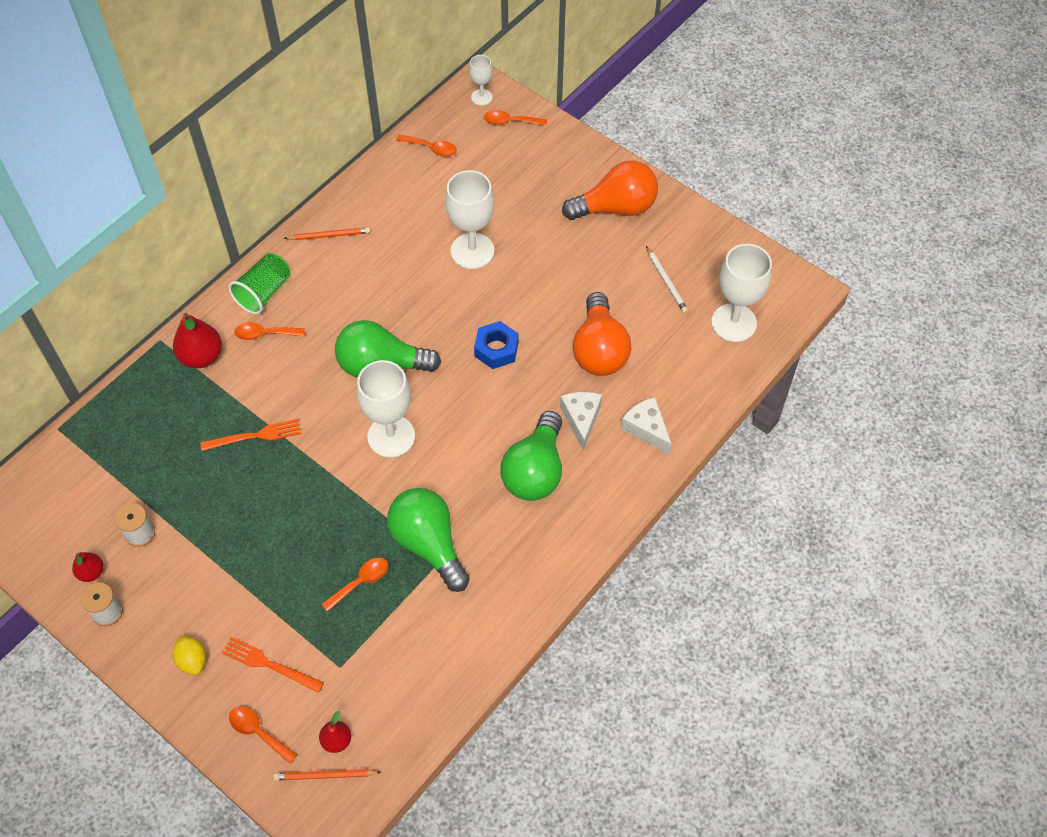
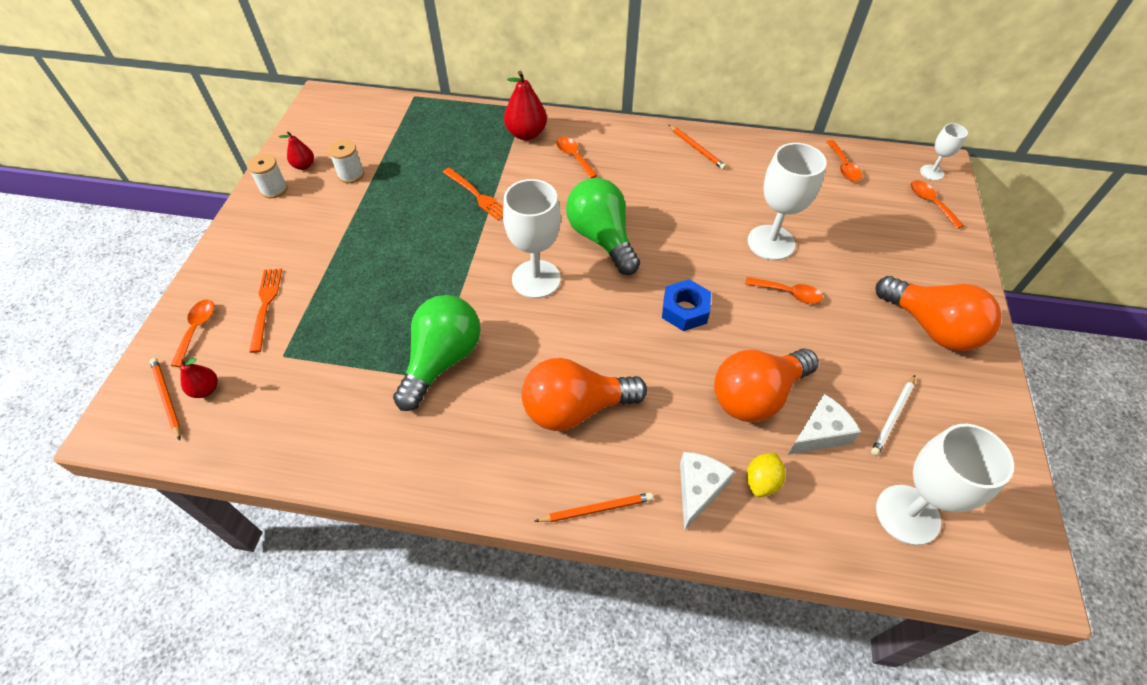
camera: 60 degrees right, 5 degrees down
(192, 660) = (250, 256): yellow lemon -> yellow lemon (761, 481)
(264, 292) = (610, 139): green cup -> none
(360, 582) = (375, 329): orange spoon -> orange spoon (788, 293)
(535, 471) = (575, 408): green light bulb -> orange light bulb
(581, 419) = (663, 420): white cheese -> white cheese (820, 433)
(623, 499) = (596, 509): none -> orange pencil

